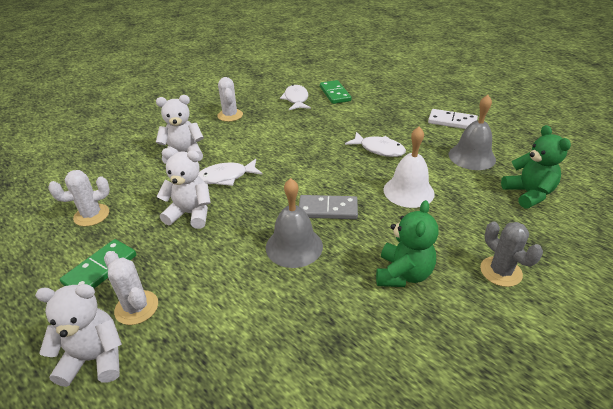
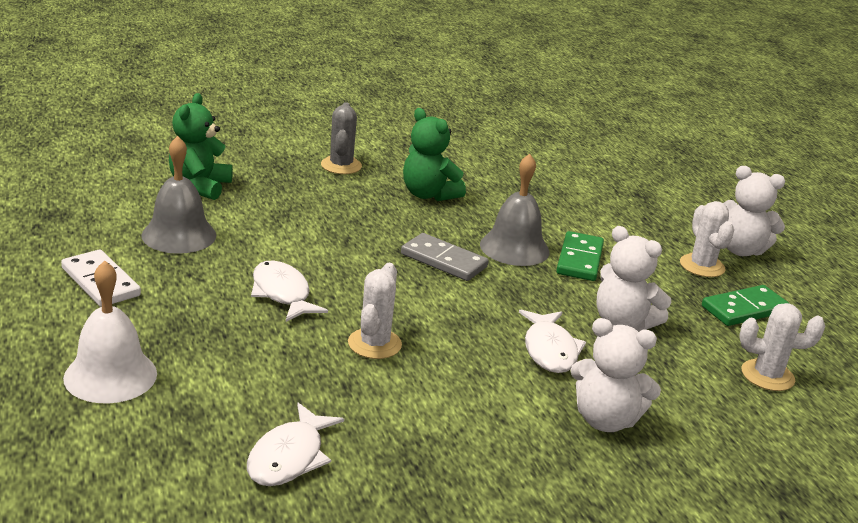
camera: 155 degrees left, 10 degrees down
(226, 177) = (549, 350): white fish -> white fish turned 75 degrees clockwise
(230, 115) = (470, 477): white cactus -> white cactus (374, 344)
(335, 94) = (191, 432): green domino -> green domino (580, 259)
(403, 274) = (428, 194): green teddy bear -> green teddy bear turned 90 degrees counterclockwise
(408, 191) = (324, 238): white bell -> white bell (110, 375)

